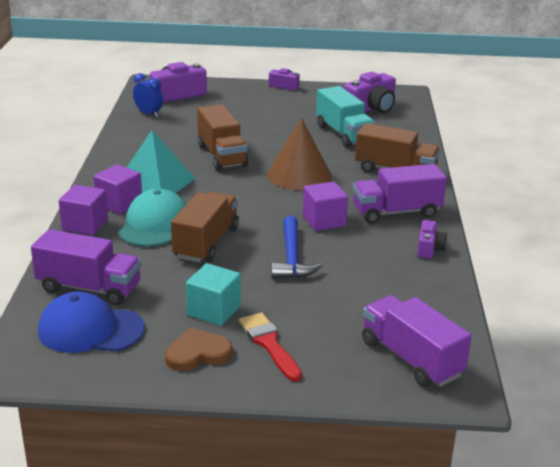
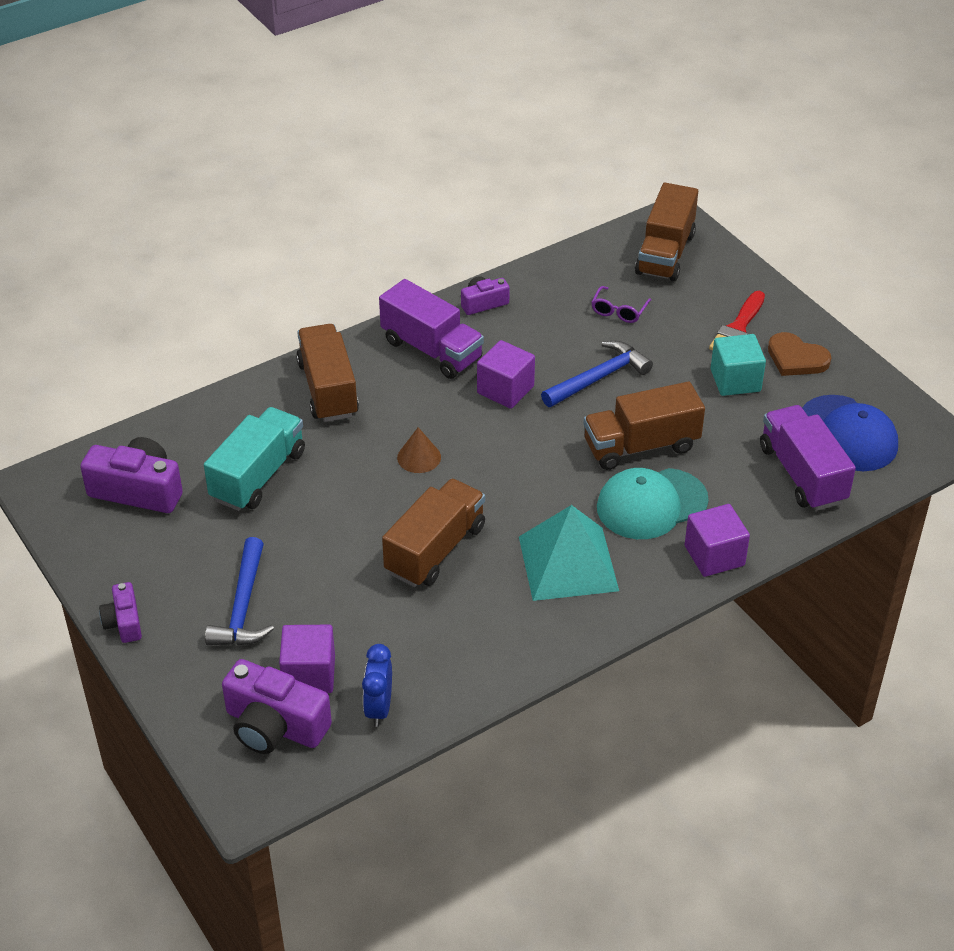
camera: 125 degrees left, 15 degrees up
(119, 203) = (644, 560): purple cube -> purple cube (309, 674)
(256, 107) = (243, 606): none -> blue hammer
(299, 175) = (419, 457): brown cone -> brown cone, size x0.48
(357, 299) = (619, 311): none -> purple glasses
(411, 358) = (665, 254): purple truck -> brown truck

